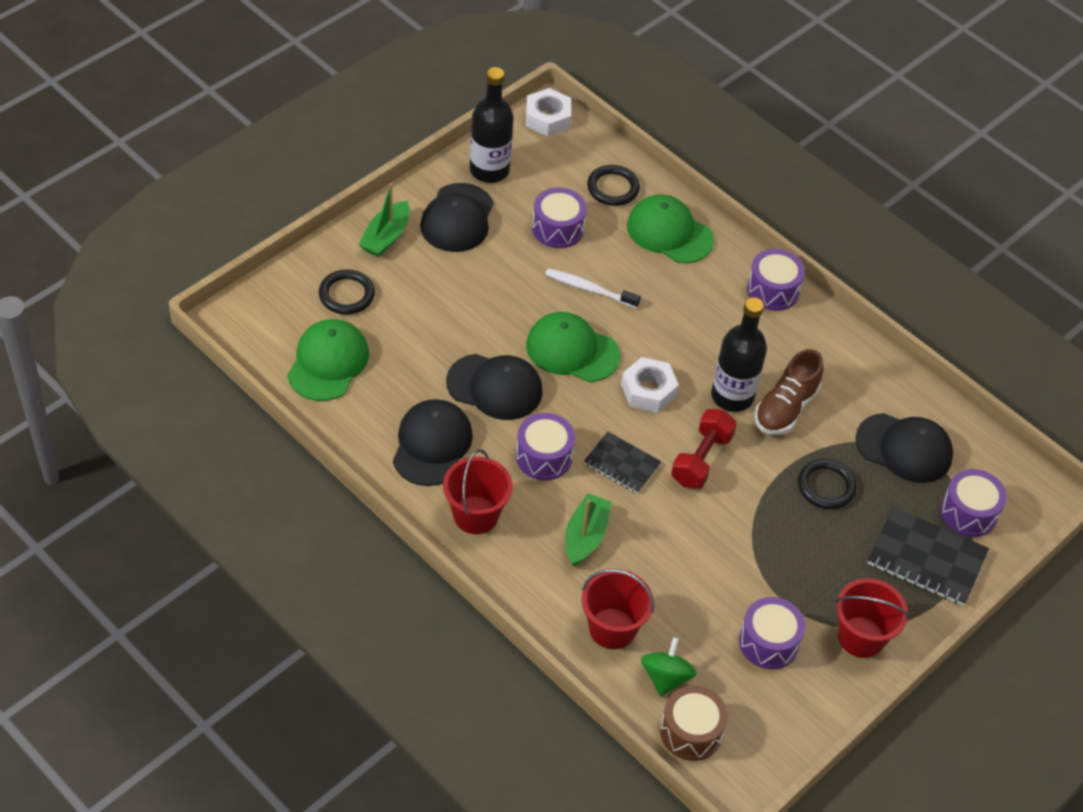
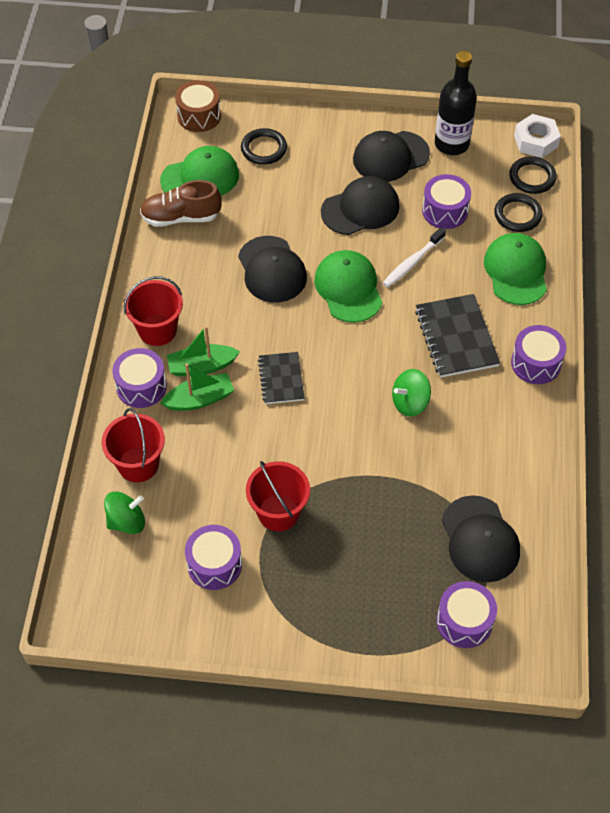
camera: 55 degrees right, 5 degrees up
(386, 237) = (332, 134): green boat -> green boat (201, 366)
(432, 445) = (190, 270): black cap -> black cap (360, 209)
(544, 456) = (242, 333): purple drum -> purple drum (141, 386)
(589, 289) = (412, 262): white toothbrush -> white toothbrush turned 120 degrees counterclockwise
(648, 390) = (361, 352): white nut -> none
(691, 732) = (95, 566): brown drum -> brown drum (199, 116)
(701, 459) = (333, 421): red dumbbell -> none
(732, 396) = (410, 402): black bottle -> green spinning top
(785, 408) = (434, 441): brown shoe -> brown shoe (181, 217)
(826, 486) = (390, 511): black ring -> black ring (532, 177)
(861, 637) = (275, 621): red bucket -> red bucket (278, 512)
(926, 559) = (390, 619): black notebook -> black notebook (456, 338)

